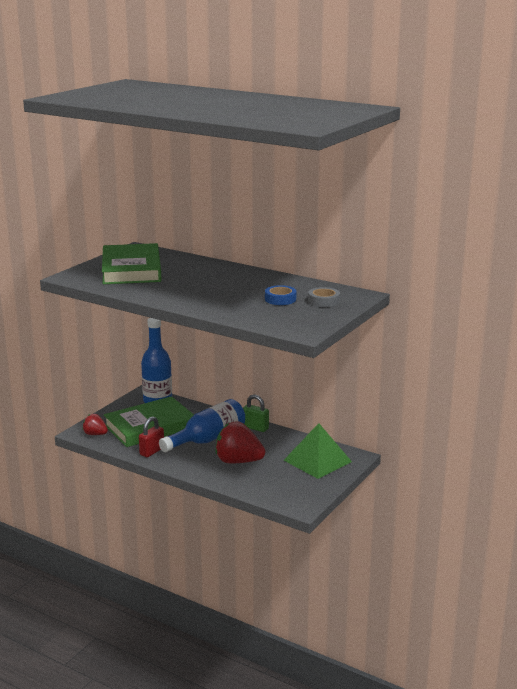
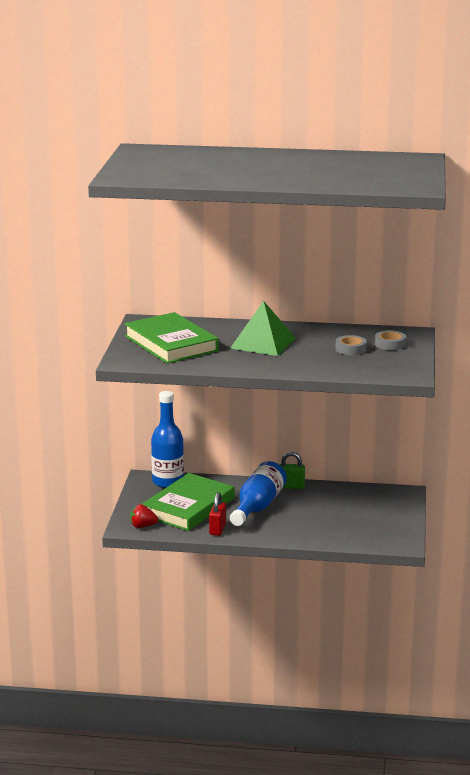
camera: 25 degrees left, 0 degrees up
(238, 461) = (308, 520): red strawberry -> none
(280, 299) = (350, 349): blue tape -> grey tape
(317, 461) = (378, 503): green pyramid -> green pyramid (263, 343)

